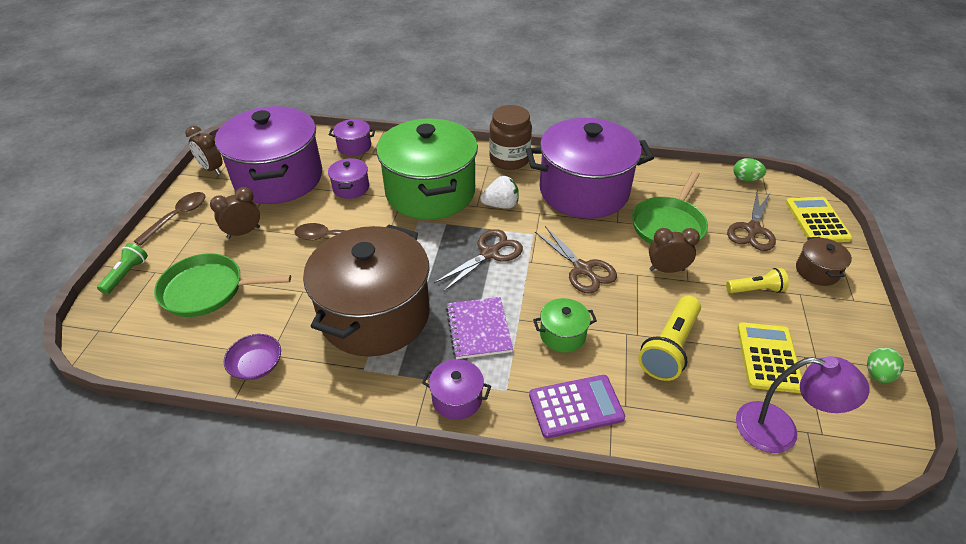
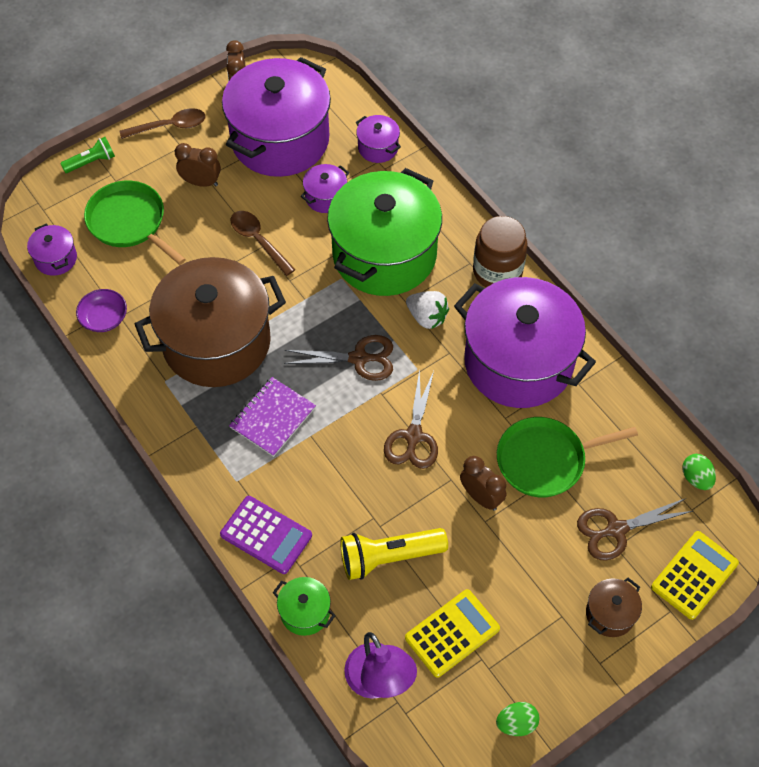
camera: 45 degrees right, 15 degrees up
(457, 399) = (198, 457): purple pot -> purple pot (56, 258)
(562, 335) = (325, 476): green pot -> green pot (305, 612)
(755, 289) = (529, 579): yellow flashlight -> none

